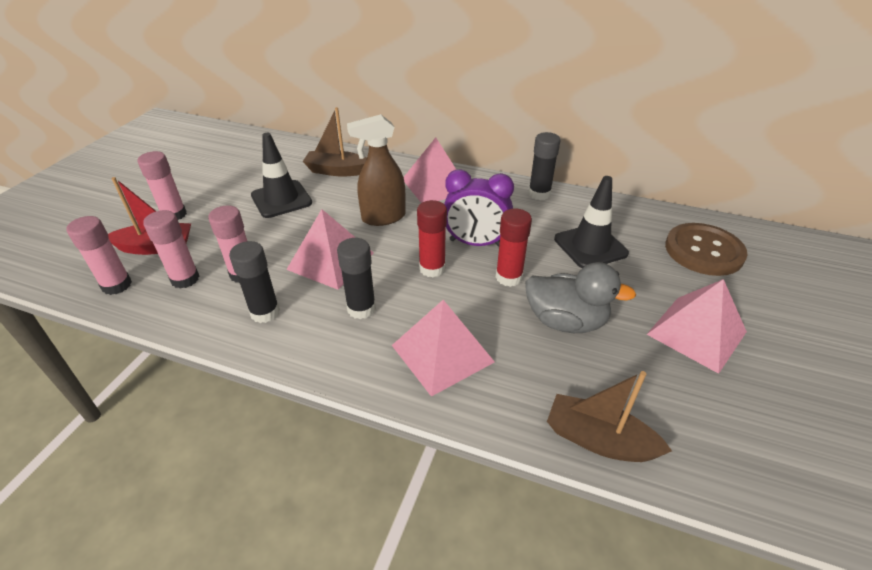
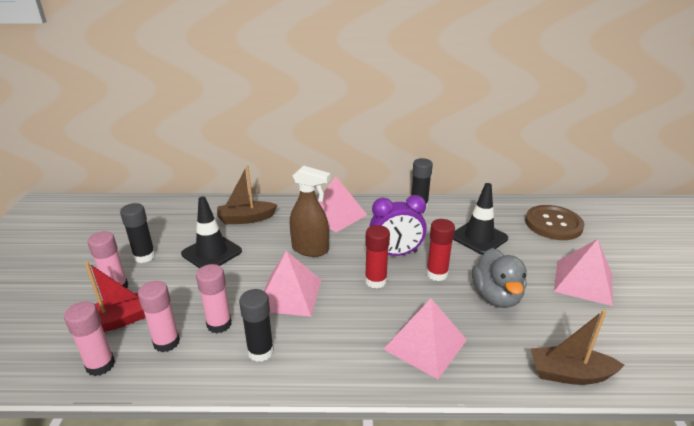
camera: 20 degrees left, 10 degrees down
(361, 308) = (340, 327): black glue stick -> black glue stick (144, 256)
(383, 218) = (310, 249): brown spray bottle -> brown spray bottle turned 120 degrees counterclockwise
(565, 321) = (496, 296): grey duck -> grey duck turned 90 degrees clockwise

